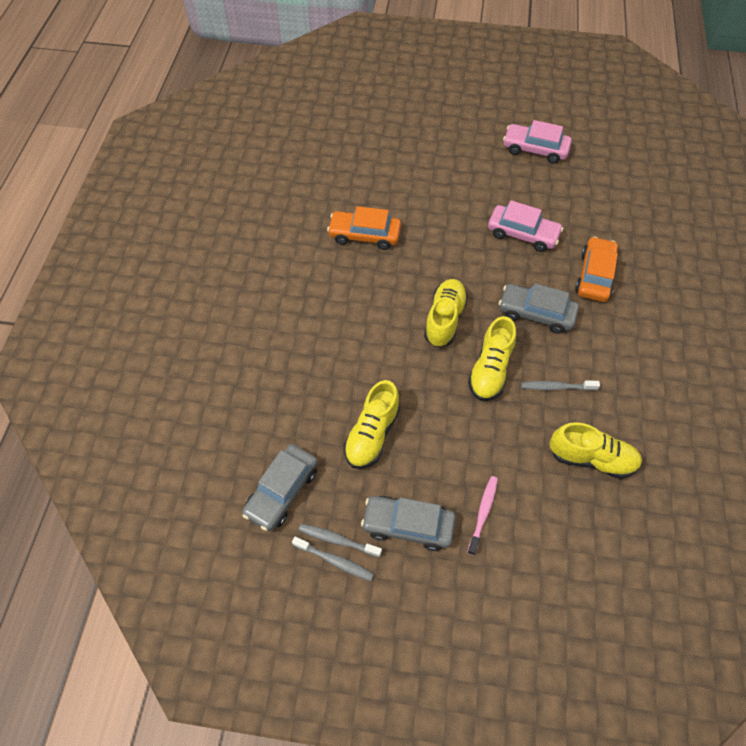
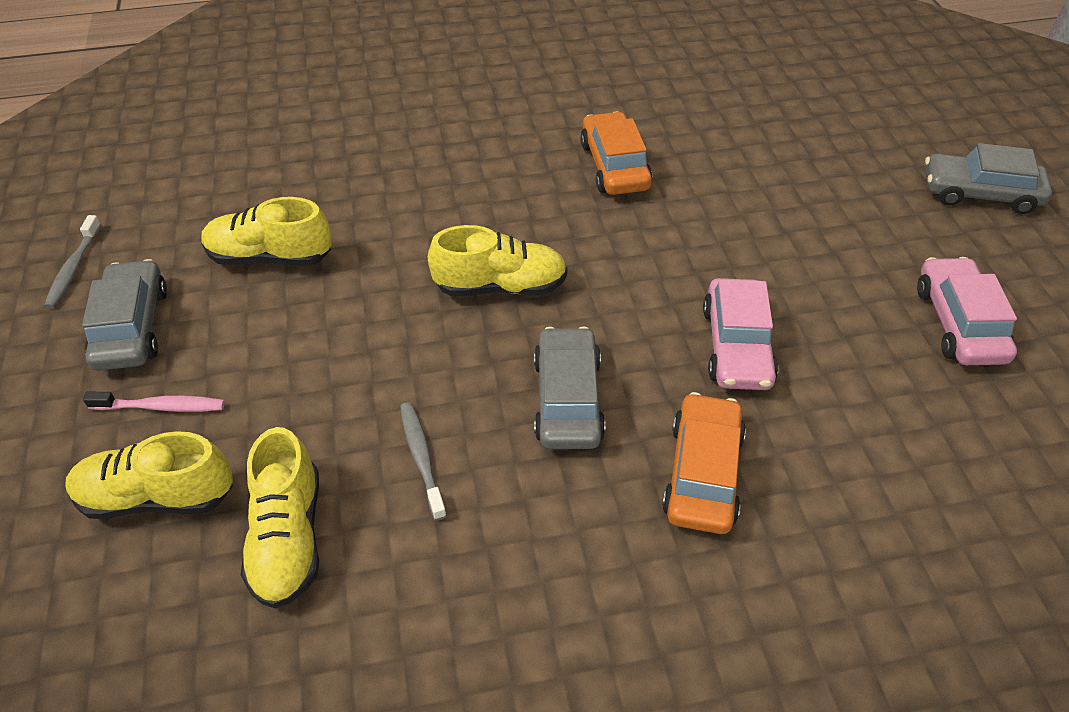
camera: 70 degrees right, 10 degrees down
(282, 491) = (168, 197): grey car -> grey car (979, 193)
(337, 540) = (104, 263): grey toothbrush -> none
(490, 370) = (425, 361): yellow shoe -> yellow shoe (157, 496)
(595, 275) = (703, 473): orange car -> orange car turned 75 degrees counterclockwise

